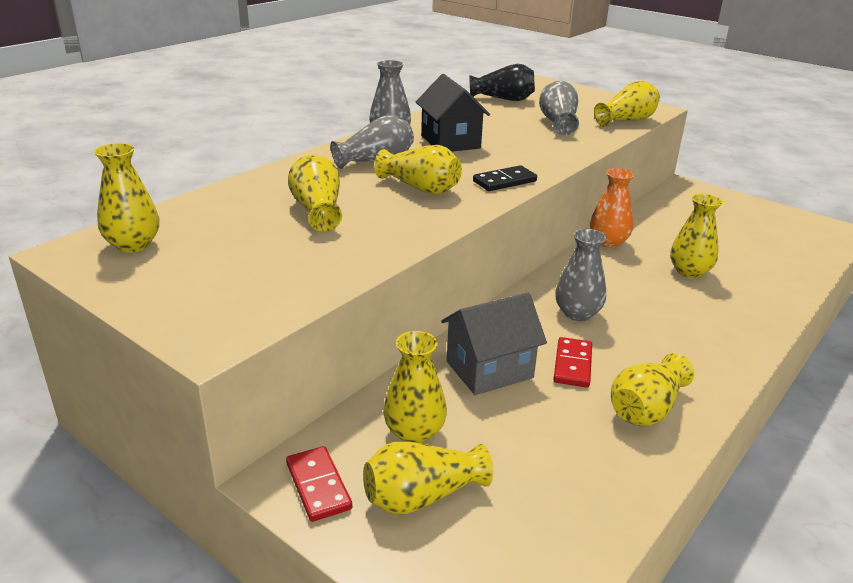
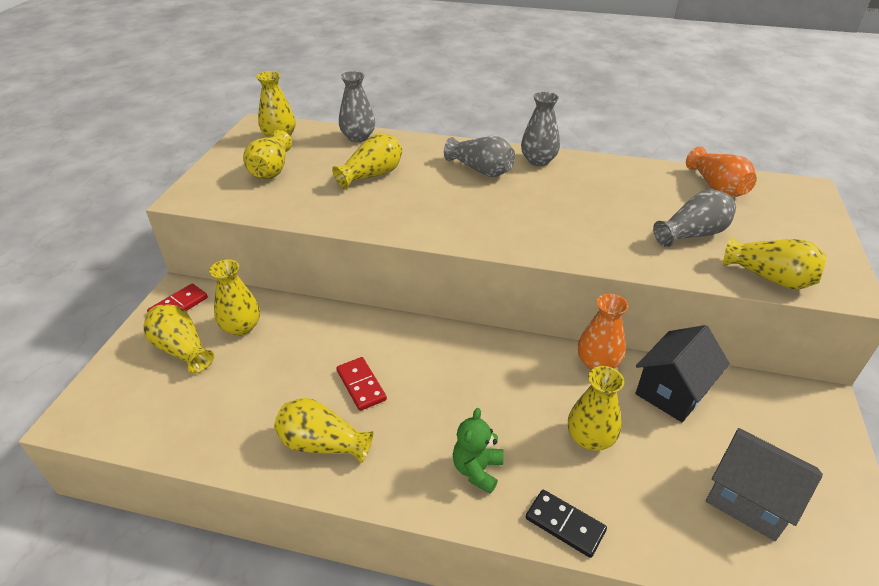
camera: 65 degrees right, 10 degrees up
(420, 188) = (449, 202): yellow vase -> yellow vase (271, 169)
(450, 142) = (562, 189): black house -> black house (672, 391)
(489, 369) = (329, 341): grey house -> grey house (749, 499)
(503, 99) = (717, 187): black vase -> orange vase
(504, 181) = (503, 238): black domino -> black domino (565, 524)
(572, 365) = (361, 385): red domino -> red domino turned 75 degrees clockwise
(577, 313) = (443, 371): grey vase -> grey vase (358, 137)
(707, 330) = (477, 470): none -> green teddy bear

